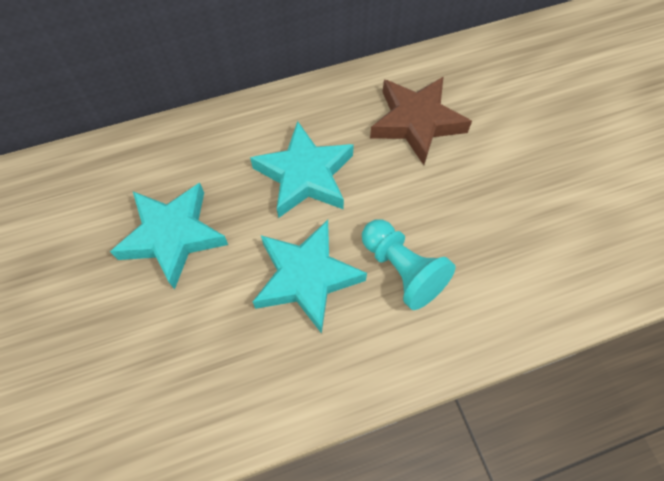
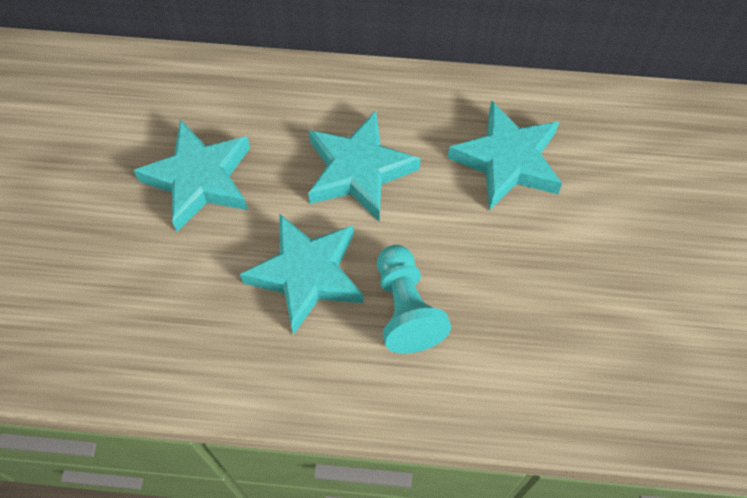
camera: 25 degrees right, 0 degrees up
(416, 122) = (507, 160): brown star -> turquoise star

